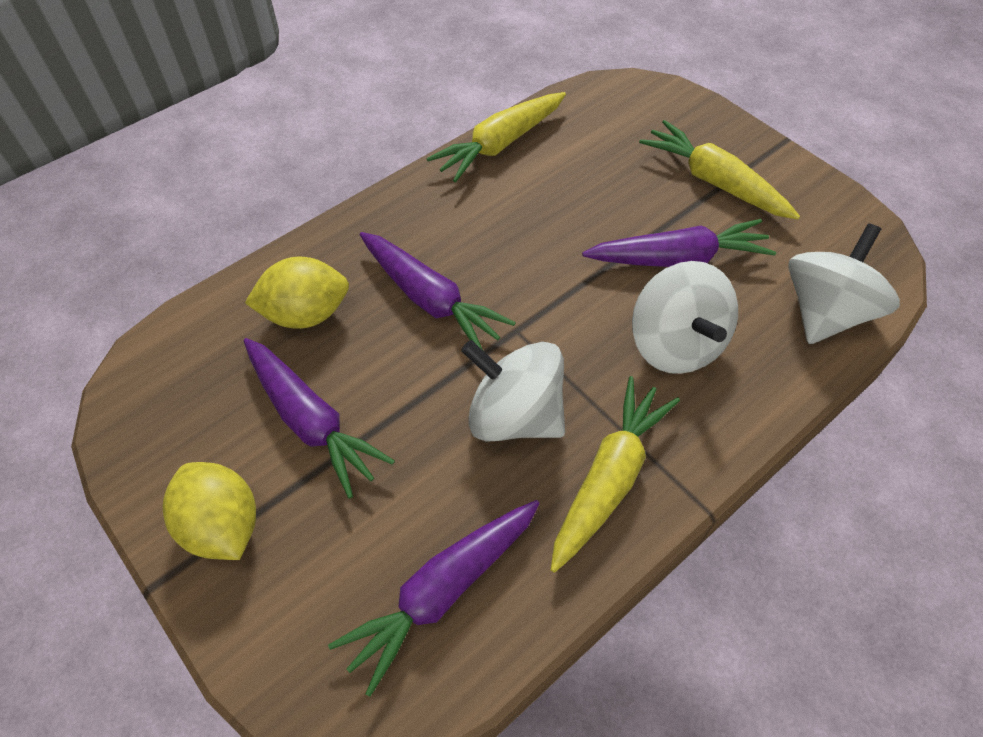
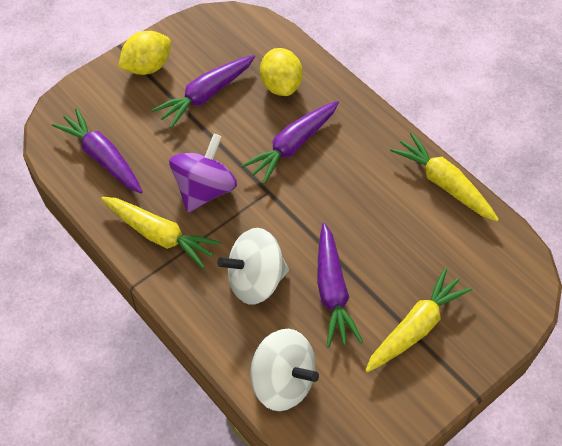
camera: 90 degrees right, 0 degrees up
(514, 415) = (204, 190): white spinning top -> purple spinning top

